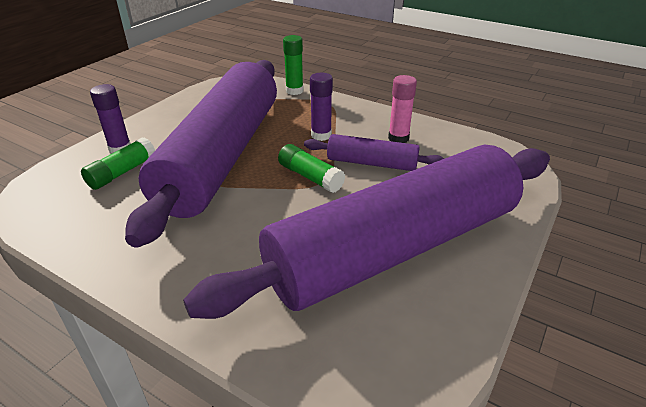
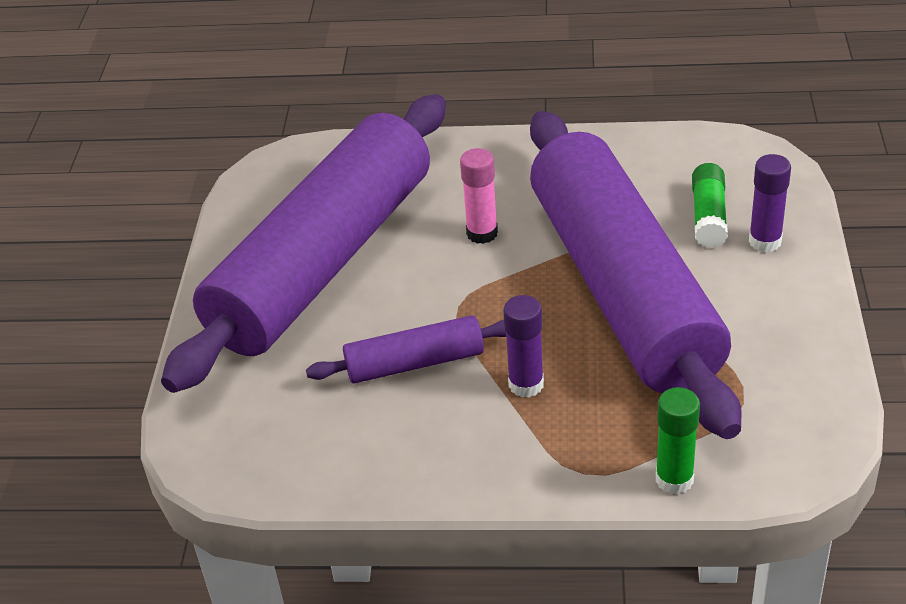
camera: 155 degrees right, 5 degrees up
(310, 177) = (478, 306): green glue stick -> none
(398, 138) = (404, 431): pink glue stick -> pink glue stick (482, 233)

